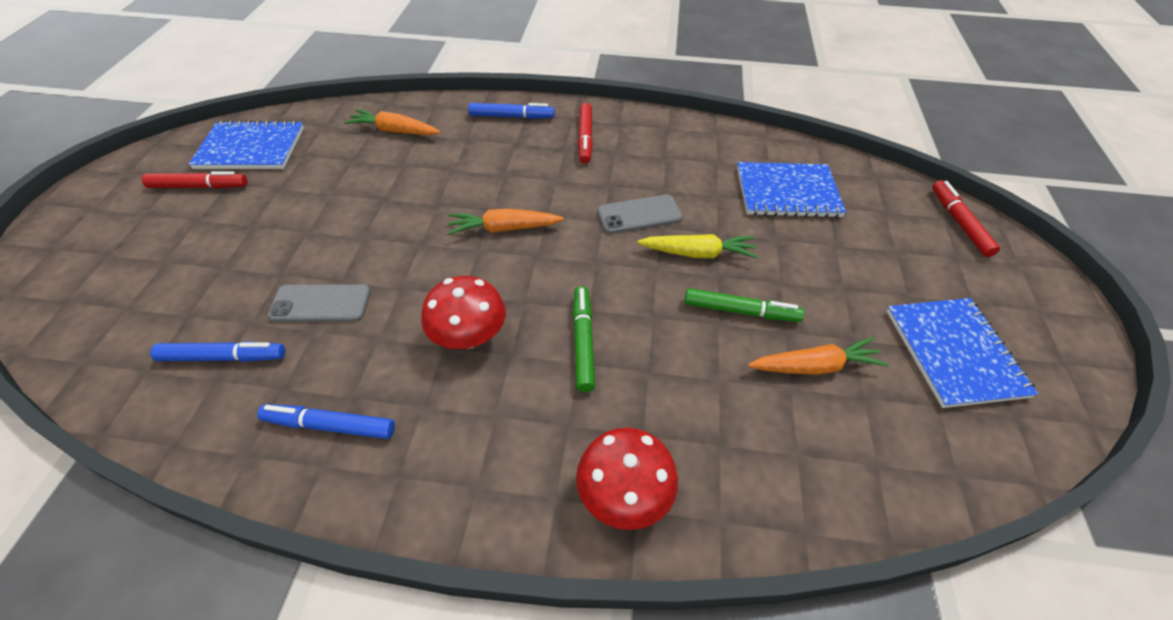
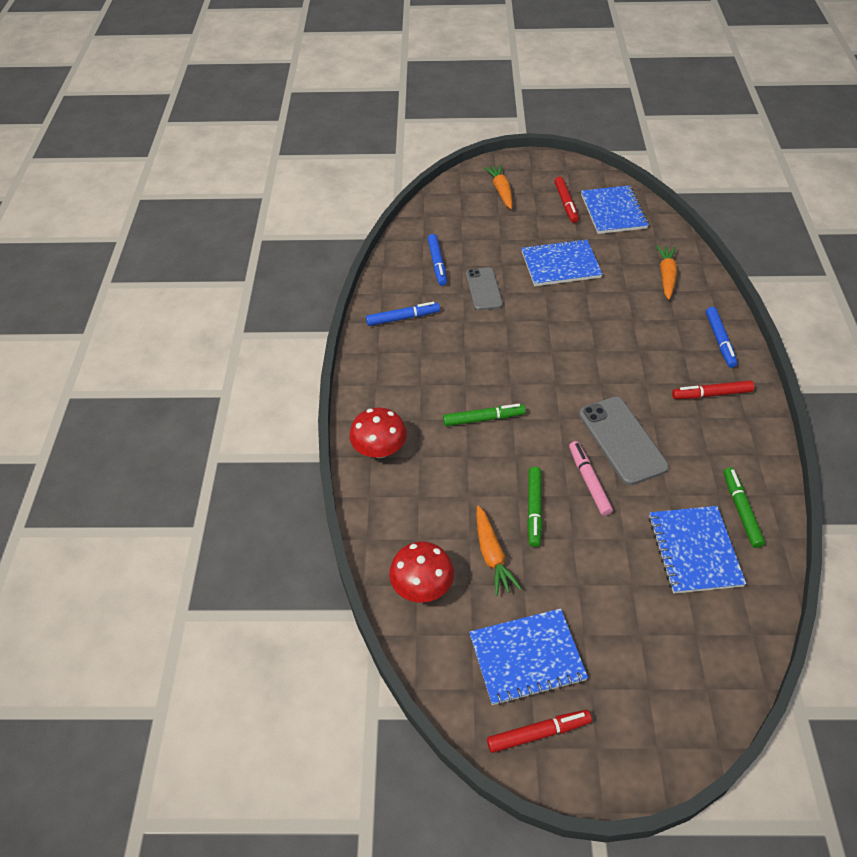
camera: 85 degrees right, 0 degrees up
(320, 213) = (560, 265): none -> blue notebook
(330, 426) = (403, 318): blue marker -> blue marker turned 75 degrees clockwise
(469, 336) = (475, 361): red mushroom -> red mushroom (422, 586)
(504, 228) = (577, 361): orange carrot -> orange carrot (501, 191)
(639, 215) = (622, 440): grey phone -> grey phone, size x1.51
(698, 253) = (589, 481): yellow carrot -> pink marker
(736, 152) = (741, 510): none -> green marker
(959, 223) = (703, 703): red marker -> red marker (538, 733)

